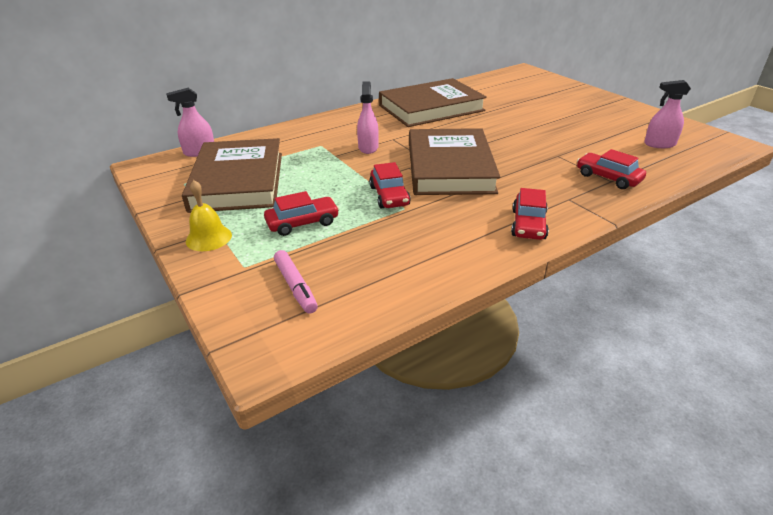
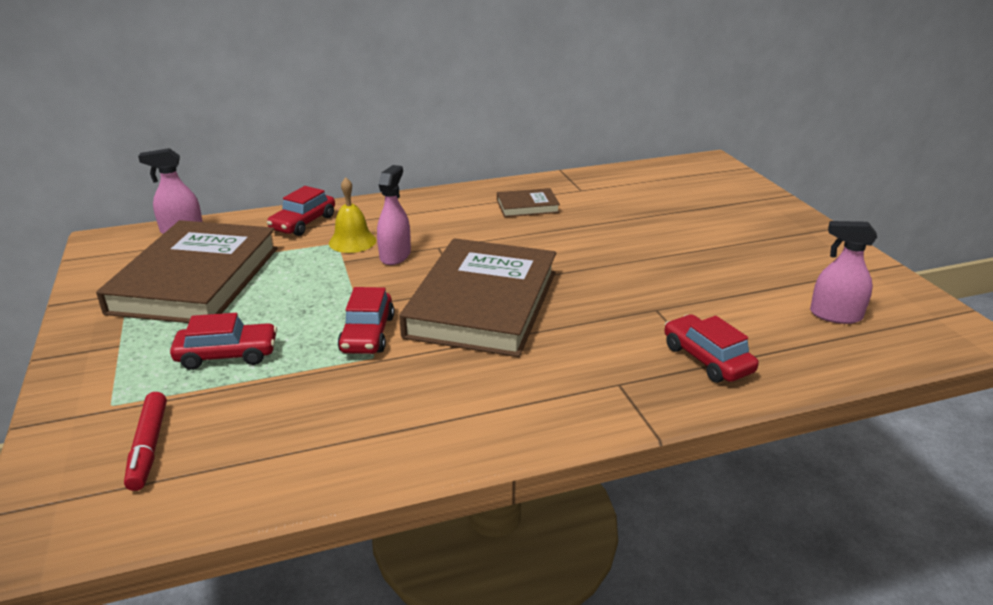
camera: 15 degrees right, 5 degrees down
(208, 238) = (101, 355): yellow bell -> yellow bell (352, 241)
(295, 286) = (149, 447): pink marker -> red marker
(431, 108) = (527, 206): brown book -> brown book, size x0.44
(528, 224) = (527, 415): red car -> red car (303, 223)

